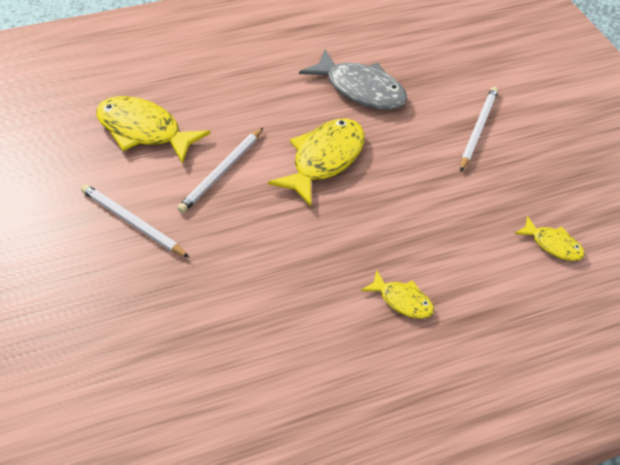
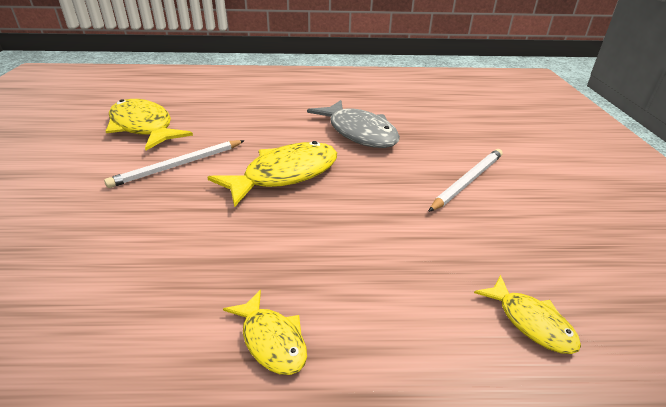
camera: 20 degrees right, 15 degrees down
(132, 222) = (56, 186): white pencil -> none

